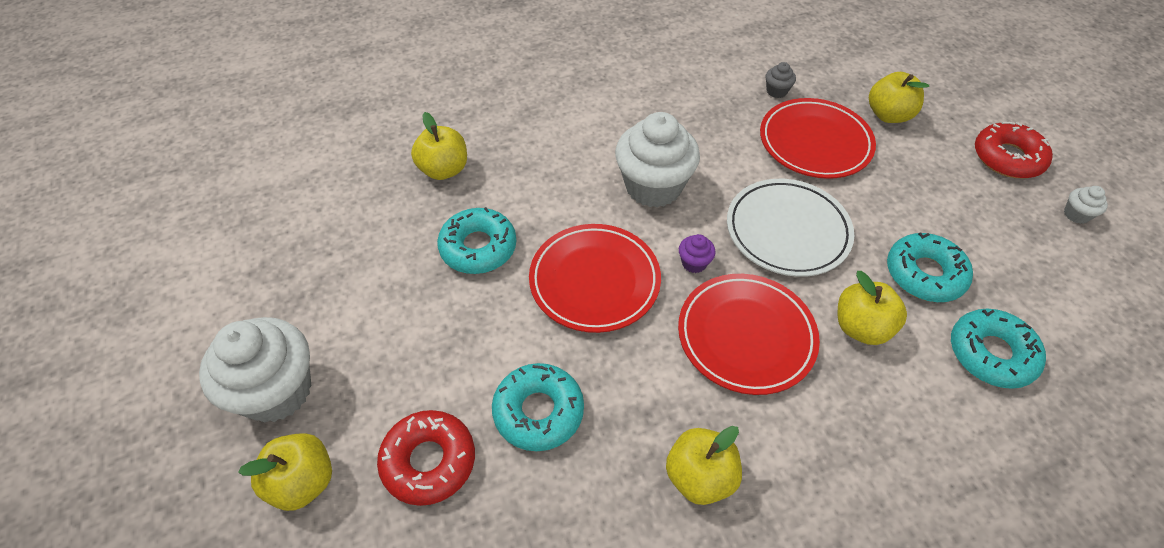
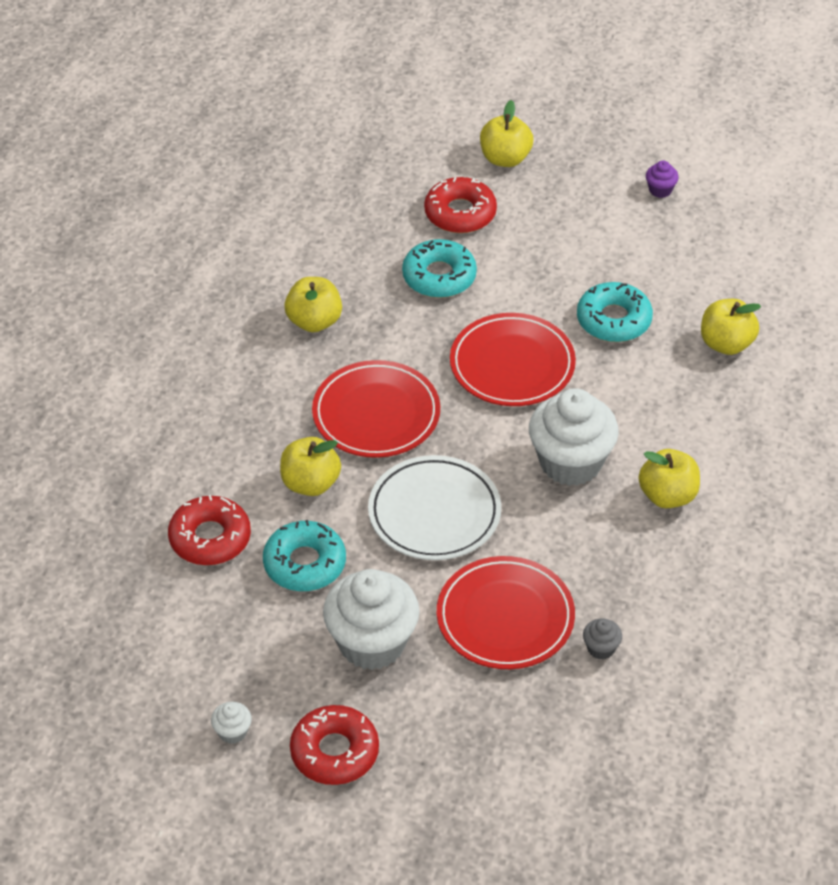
camera: 130 degrees right, 5 degrees down
(276, 391) = (586, 171): white cupcake -> white cupcake (372, 643)
(694, 263) = (467, 432): purple cupcake -> purple cupcake (660, 190)
(888, 115) = (479, 711): yellow apple -> yellow apple (667, 495)
(991, 354) = (210, 538): turquoise donut -> red donut

